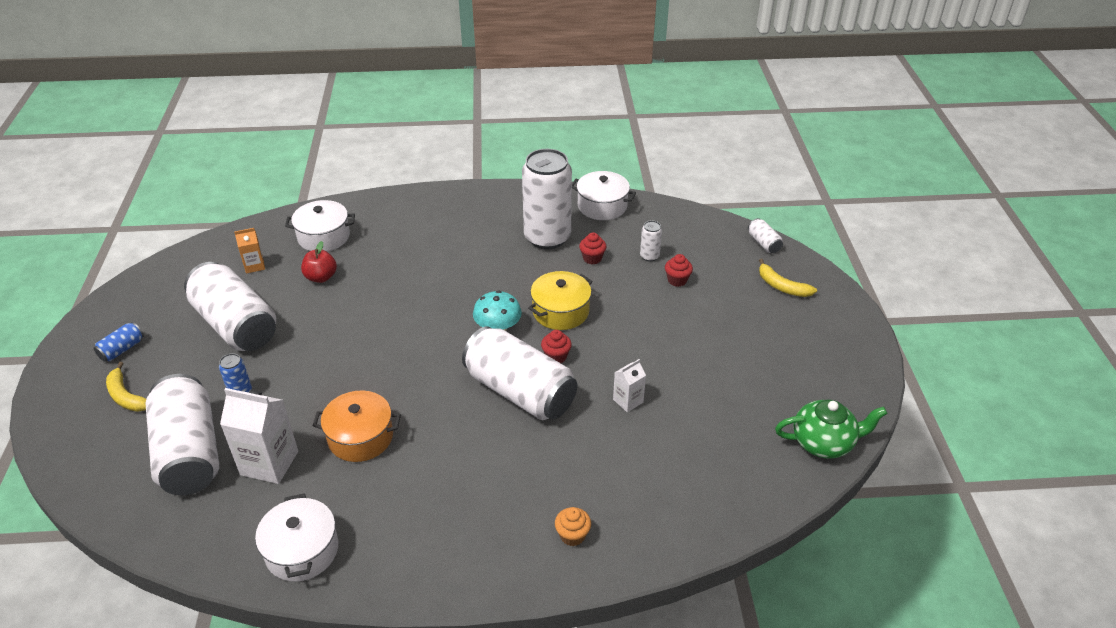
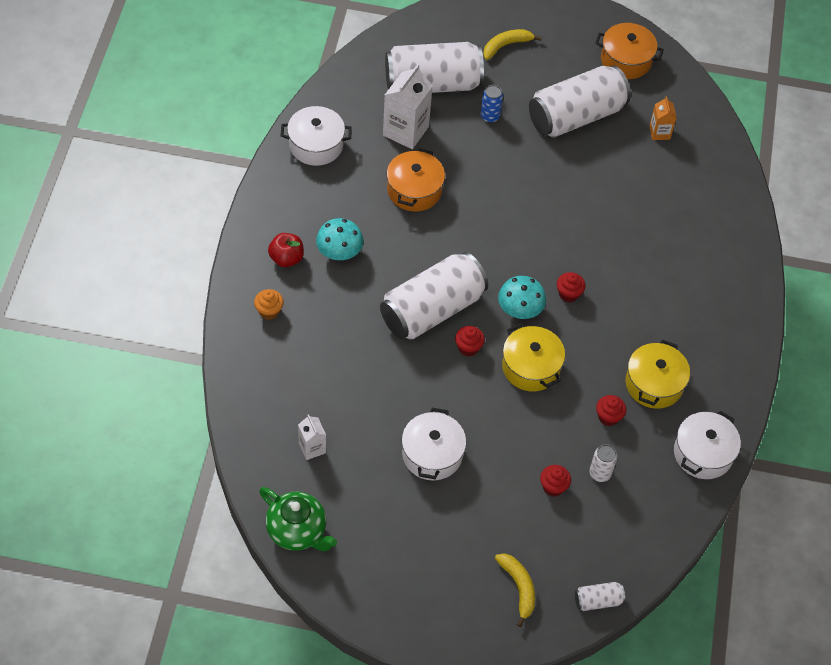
camera: 100 degrees right, 15 degrees up
(122, 349) = (563, 41): blue can -> none
(153, 299) = (626, 60): none -> orange pot
(321, 277) = (630, 181): red apple -> red apple (286, 258)
(324, 237) = (695, 189): white pot -> white pot (432, 454)
(467, 487) = (339, 252): none -> turquoise mushroom
(468, 299) = (568, 294): none -> red cupcake
(547, 237) = (654, 384): white can -> yellow pot
(628, 401) = (396, 390): white carton -> white carton (312, 448)
(782, 286) = (518, 588): yellow banana -> yellow banana turned 105 degrees clockwise
(823, 443) = (297, 531): green teapot -> green teapot turned 60 degrees counterclockwise

